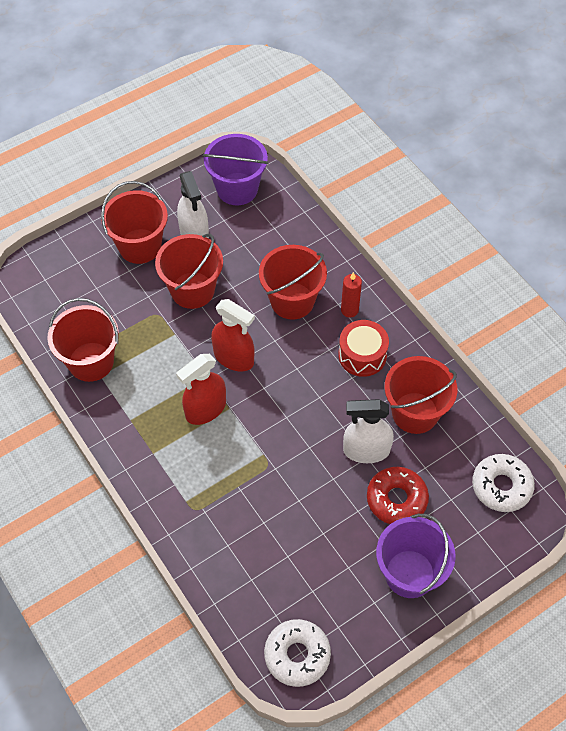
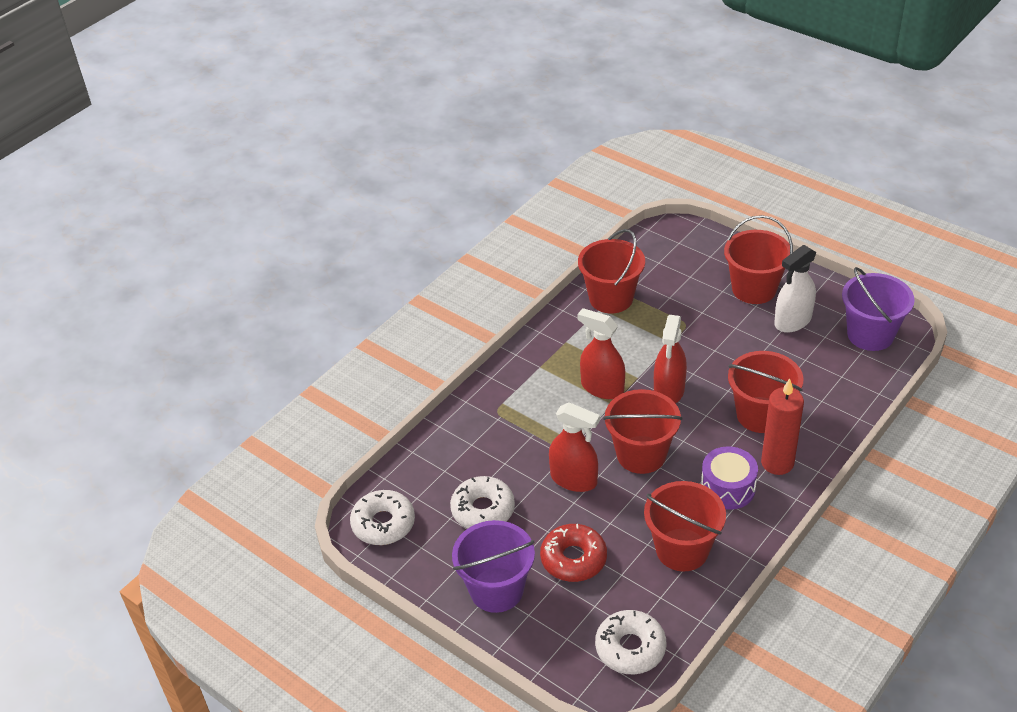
camera: 75 degrees right, 15 degrees down
(192, 290) = (727, 339): red bucket -> red bucket (641, 454)
(307, 470) = (574, 479): none -> red spray bottle
(313, 558) = (483, 510): none -> white donut
(349, 310) = (777, 463): red candle -> red candle, size x1.61
(362, 355) = (727, 488): red drum -> purple drum
(366, 450) = (617, 520): white spray bottle -> none

